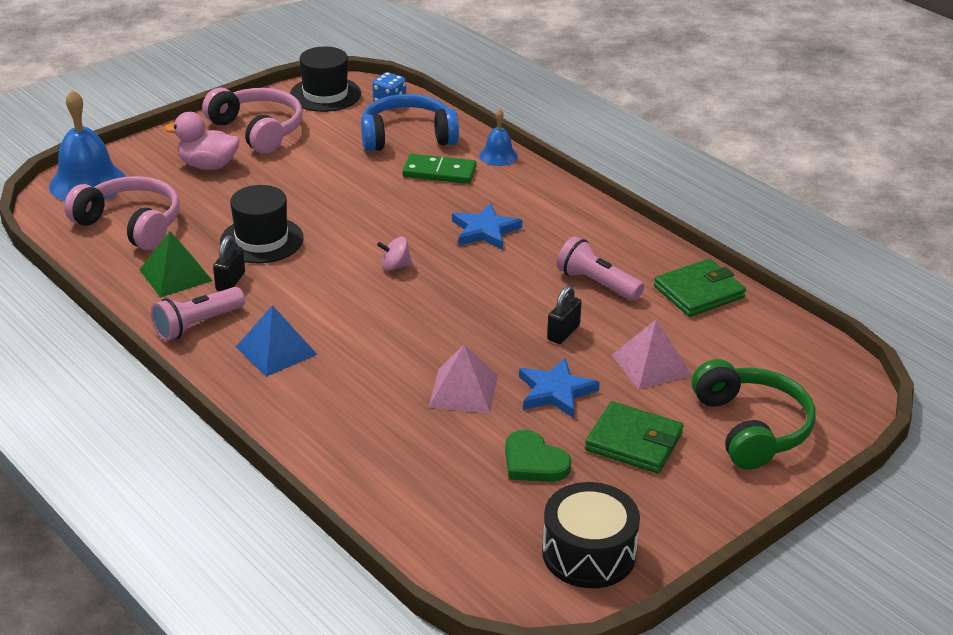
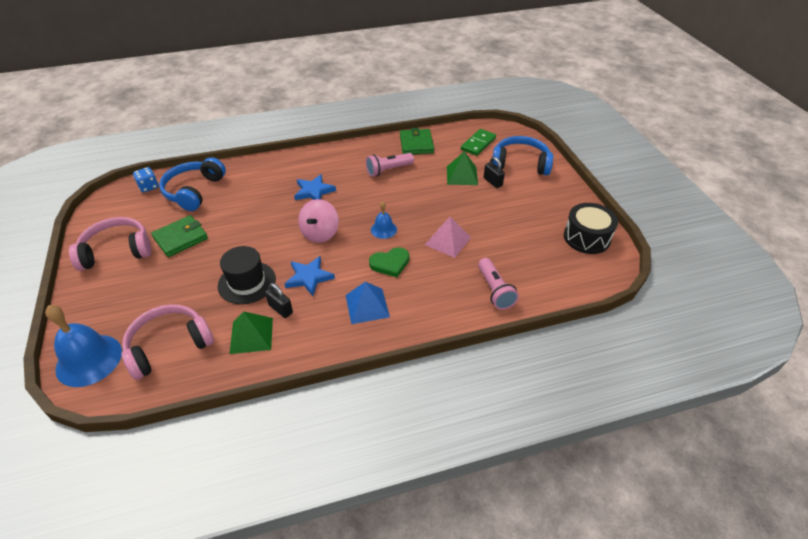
camera: 65 degrees left, 10 degrees up
(197, 325) = (316, 337): pink flashlight -> pink flashlight (494, 290)
(208, 165) = (134, 286): pink duck -> none
(325, 94) = (108, 210): black hat -> none
(395, 266) = (320, 233): pink spinning top -> pink spinning top, size x1.81
(439, 172) = (243, 190): green domino -> green domino (478, 144)
(498, 156) = (247, 165): blue bell -> blue bell (383, 229)
(533, 462) = (515, 234): green heart -> green heart (390, 263)
(556, 392) = (466, 210): blue star -> blue star (309, 277)
(563, 332) = (420, 193): black padlock -> black padlock (492, 182)
(634, 442) = (515, 199): green wallet -> green wallet (181, 238)
(651, 365) = (462, 175): pink pyramid -> green pyramid
(751, 428) = (520, 163): green headphones -> blue headphones

